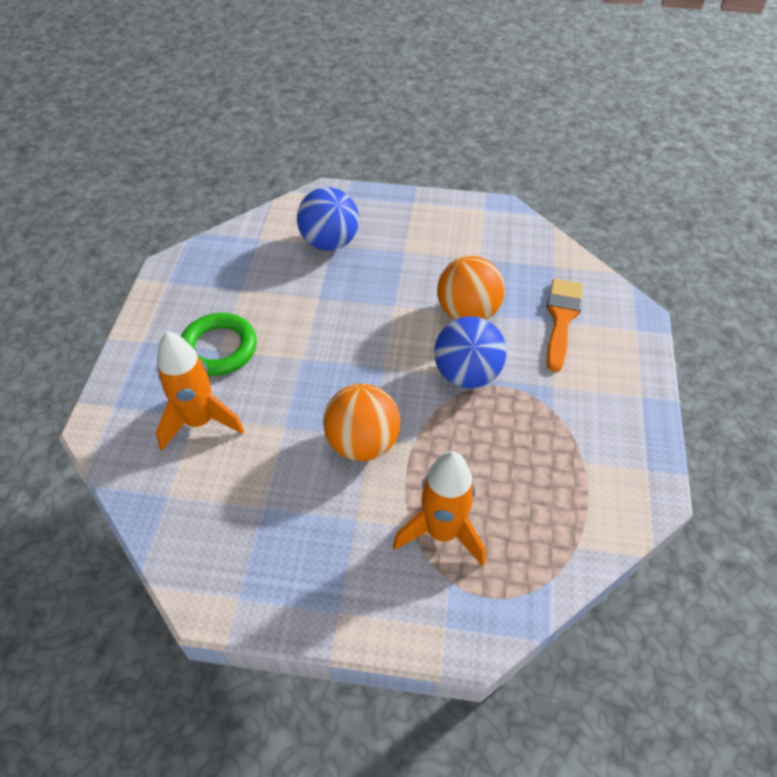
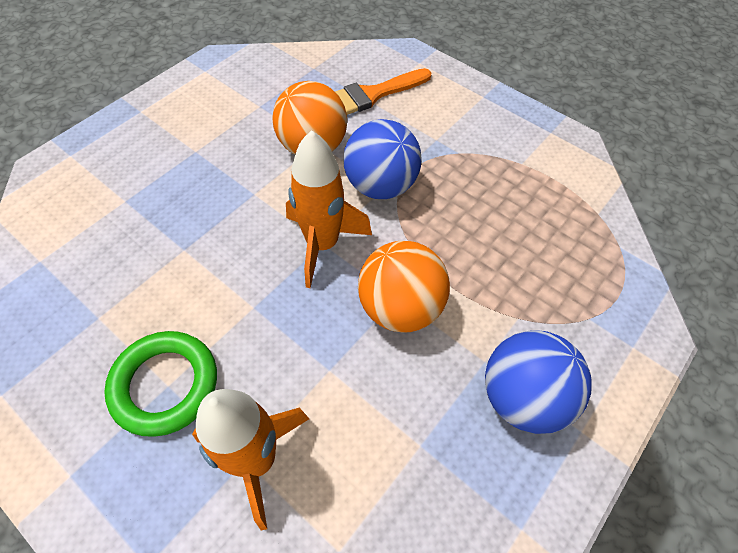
camera: 60 degrees left, 5 degrees up
(329, 242) = (118, 201): blue ball -> blue ball (522, 397)
(442, 532) = (537, 296): orange rocket -> orange rocket (322, 245)
(561, 319) = (372, 95): orange brush -> orange brush turned 75 degrees counterclockwise

